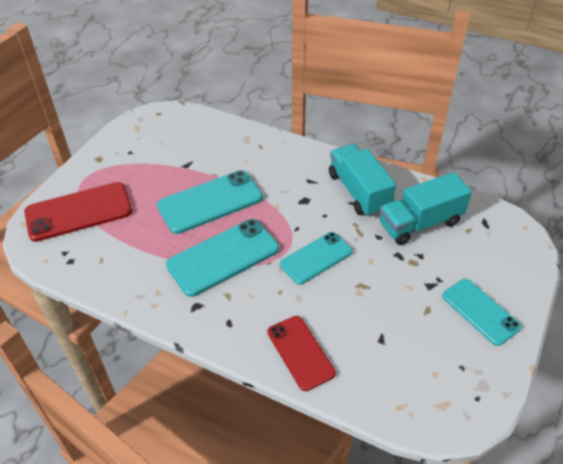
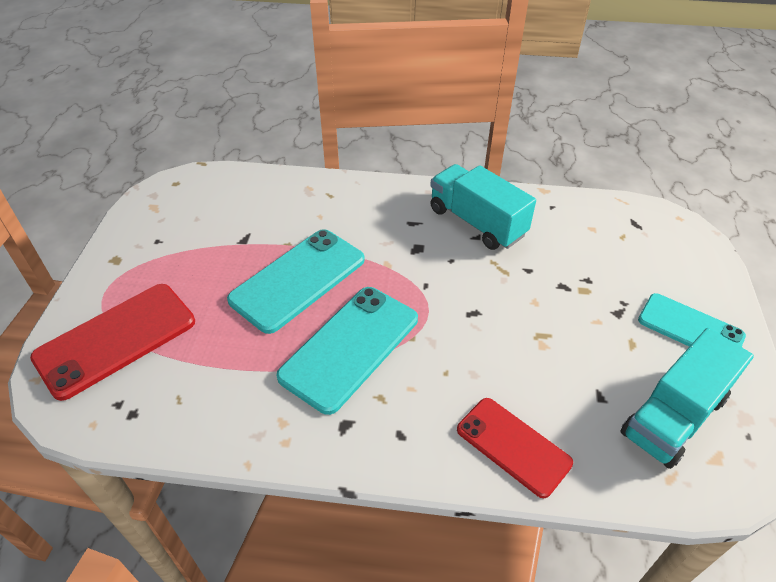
camera: 20 degrees left, 0 degrees up
(316, 258) = (469, 316): turquoise phone -> none
(420, 223) = (566, 242): turquoise truck -> turquoise truck (673, 416)

